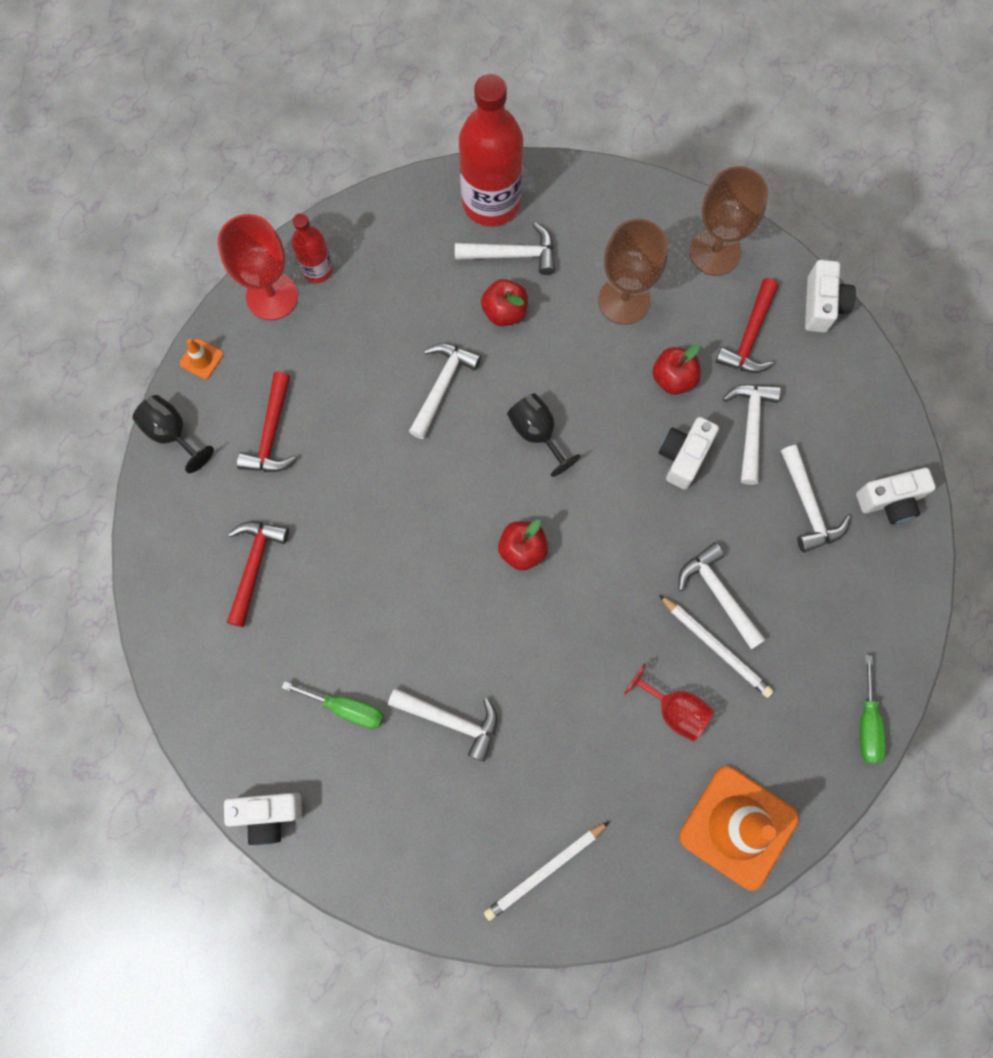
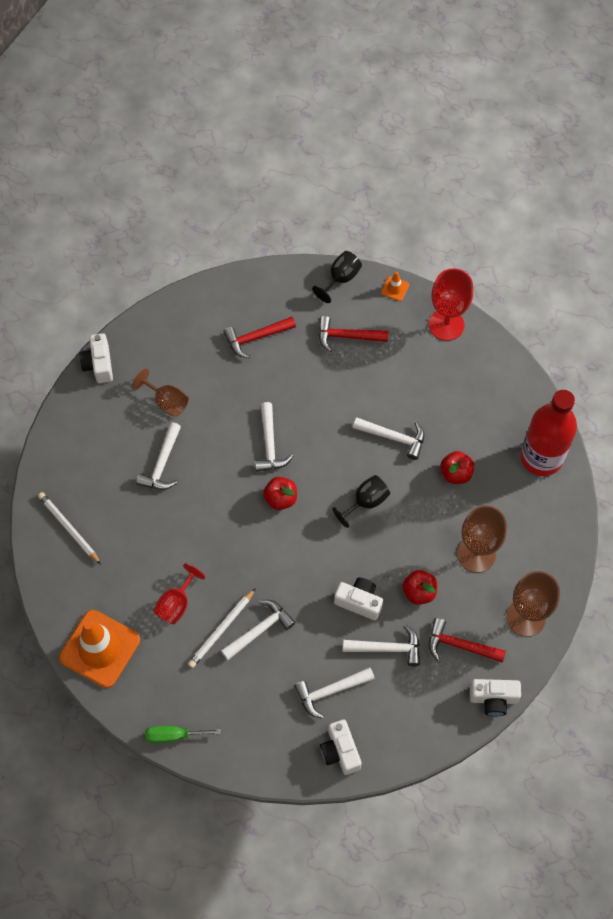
camera: 85 degrees right, 10 degrees down
(254, 566) = (256, 338): red hammer -> red hammer turned 150 degrees clockwise
(317, 270) = (470, 350): red bottle -> none
(346, 708) = (167, 401): green screwdriver -> brown goblet
(513, 254) = (501, 475): white hammer -> white hammer (270, 444)

